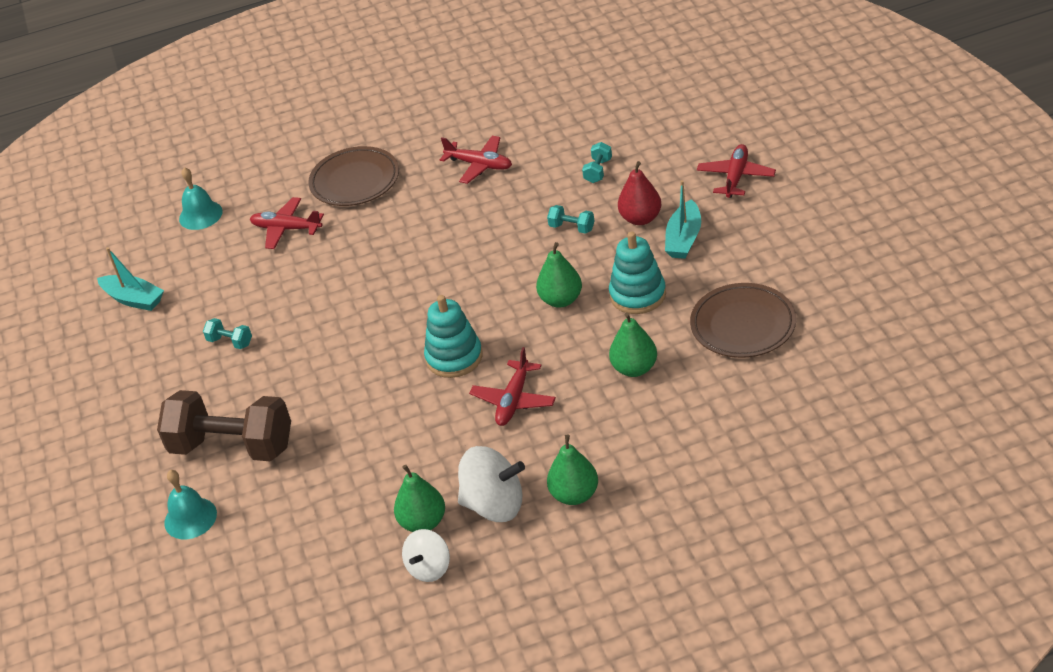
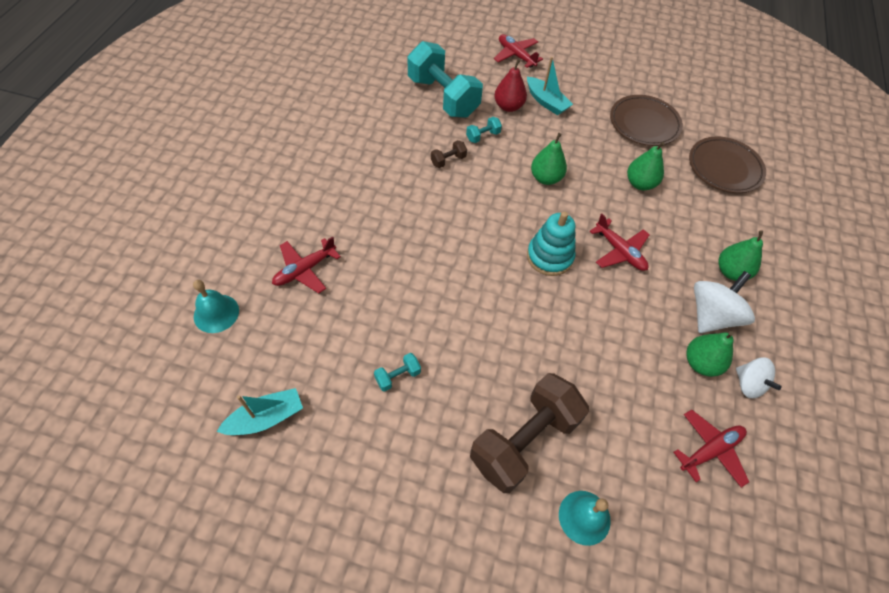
camera: 65 degrees left, 15 degrees up
(355, 181) = (301, 204): brown plate -> brown plate (724, 168)
(479, 165) = (369, 138): red plane -> red plane (710, 450)
(509, 226) = (448, 160): none -> brown dumbbell
(598, 171) = (443, 97): turquoise dumbbell -> turquoise dumbbell, size x2.50
(637, 295) = (576, 146): turquoise stacking toy -> none

